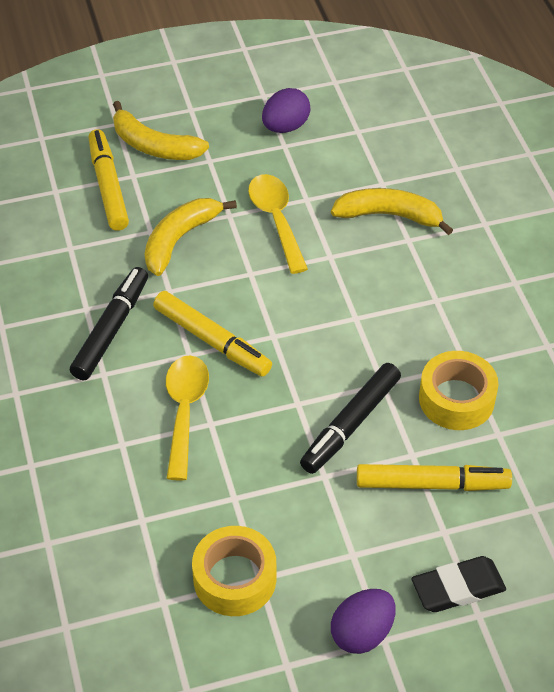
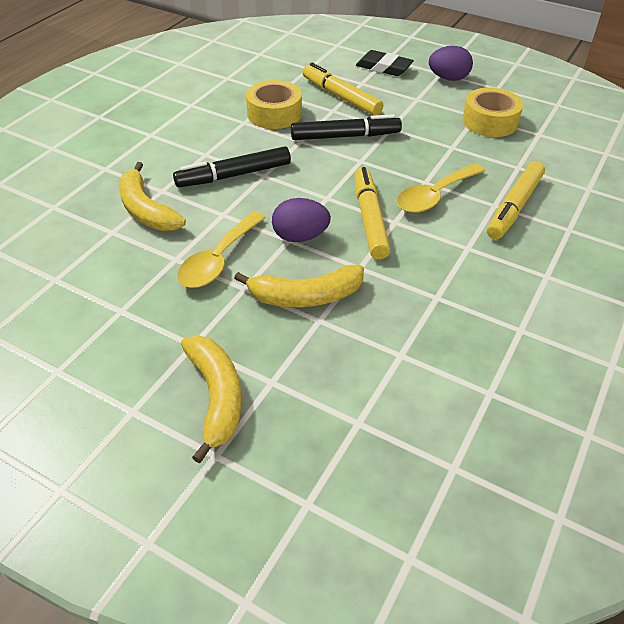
camera: 135 degrees left, 5 degrees down
(108, 187) = (306, 387): yellow marker -> yellow marker (514, 206)
(110, 330) = (433, 270): black marker -> black marker (234, 175)
(285, 127) = (93, 325): purple egg -> purple egg (300, 237)

